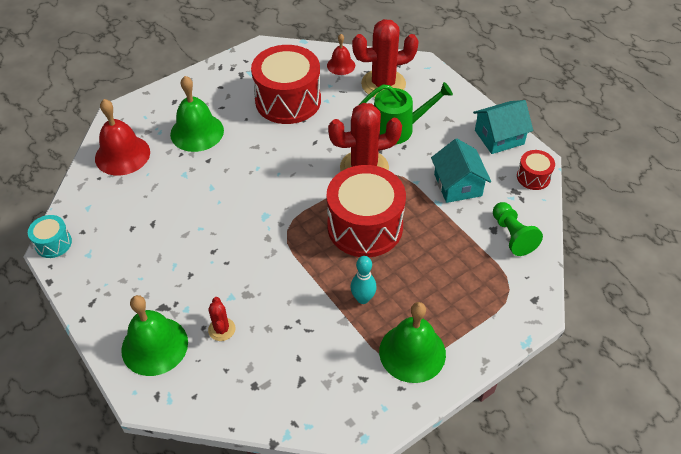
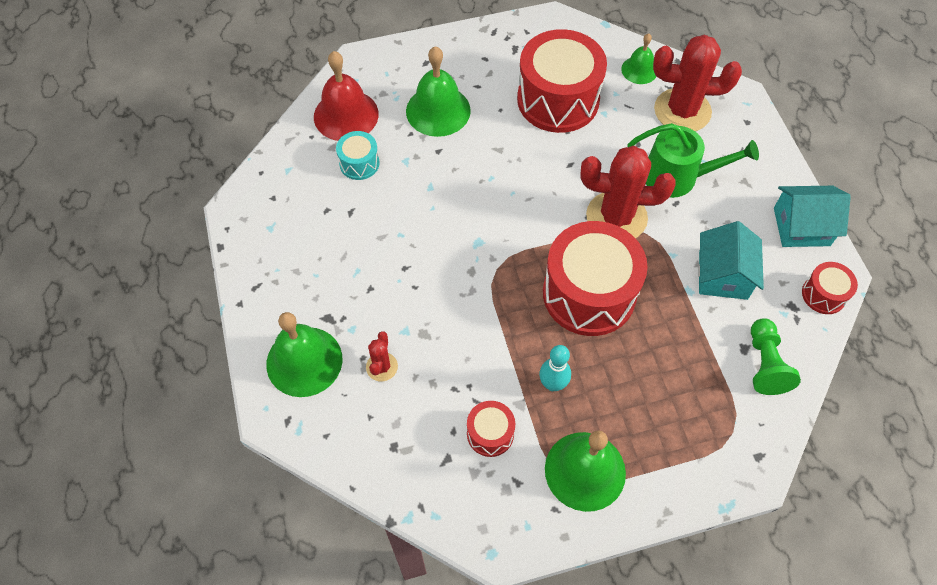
camera: 20 degrees right, 10 degrees up
(53, 243) = (238, 202): turquoise drum -> turquoise drum (359, 163)
(328, 350) = (490, 434): none -> red drum
(341, 65) = (639, 70): red bell -> green bell

